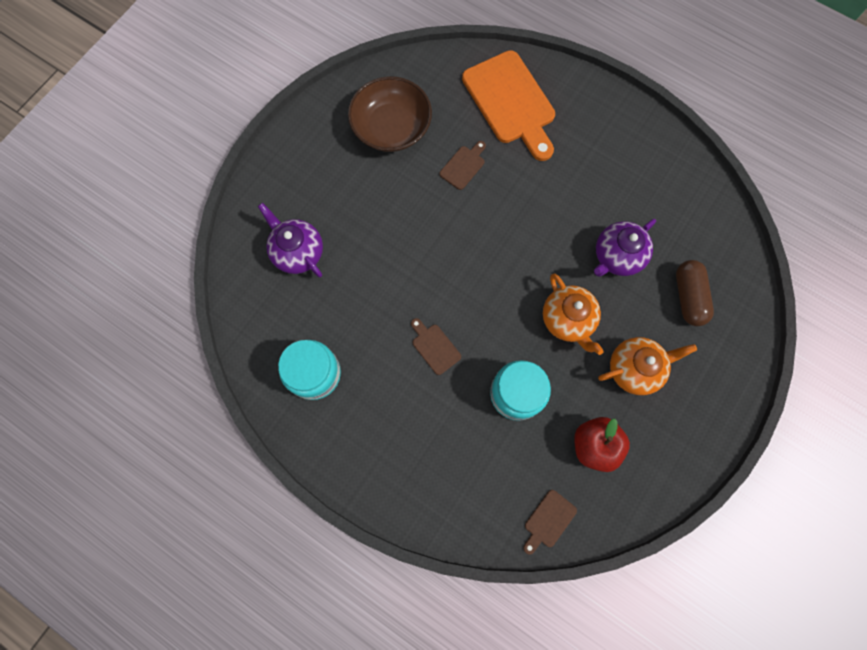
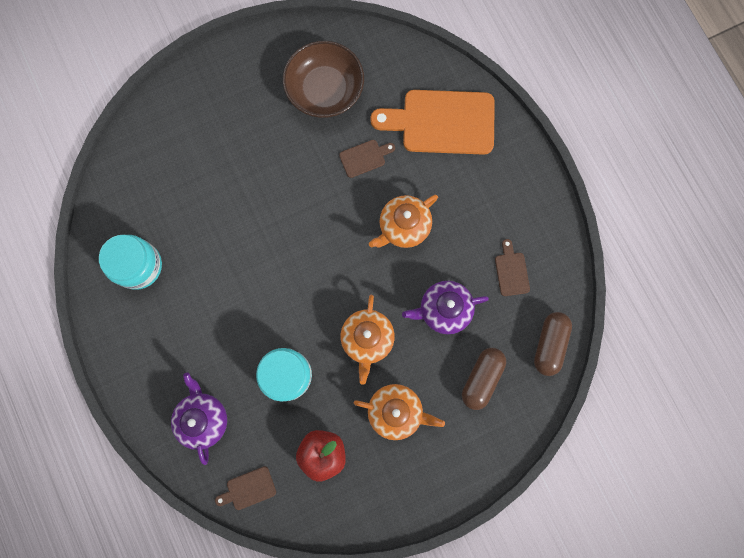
camera: 30 degrees right, 5 degrees up
(298, 252) = (184, 157): purple teapot -> purple teapot (203, 418)
(434, 347) = (245, 299): brown cutting board -> brown cutting board (511, 271)
(511, 102) = (441, 122): orange cutting board -> orange cutting board turned 90 degrees clockwise
(535, 205) = (403, 227): none -> orange teapot
(724, 235) = (549, 344): none -> brown capsule

